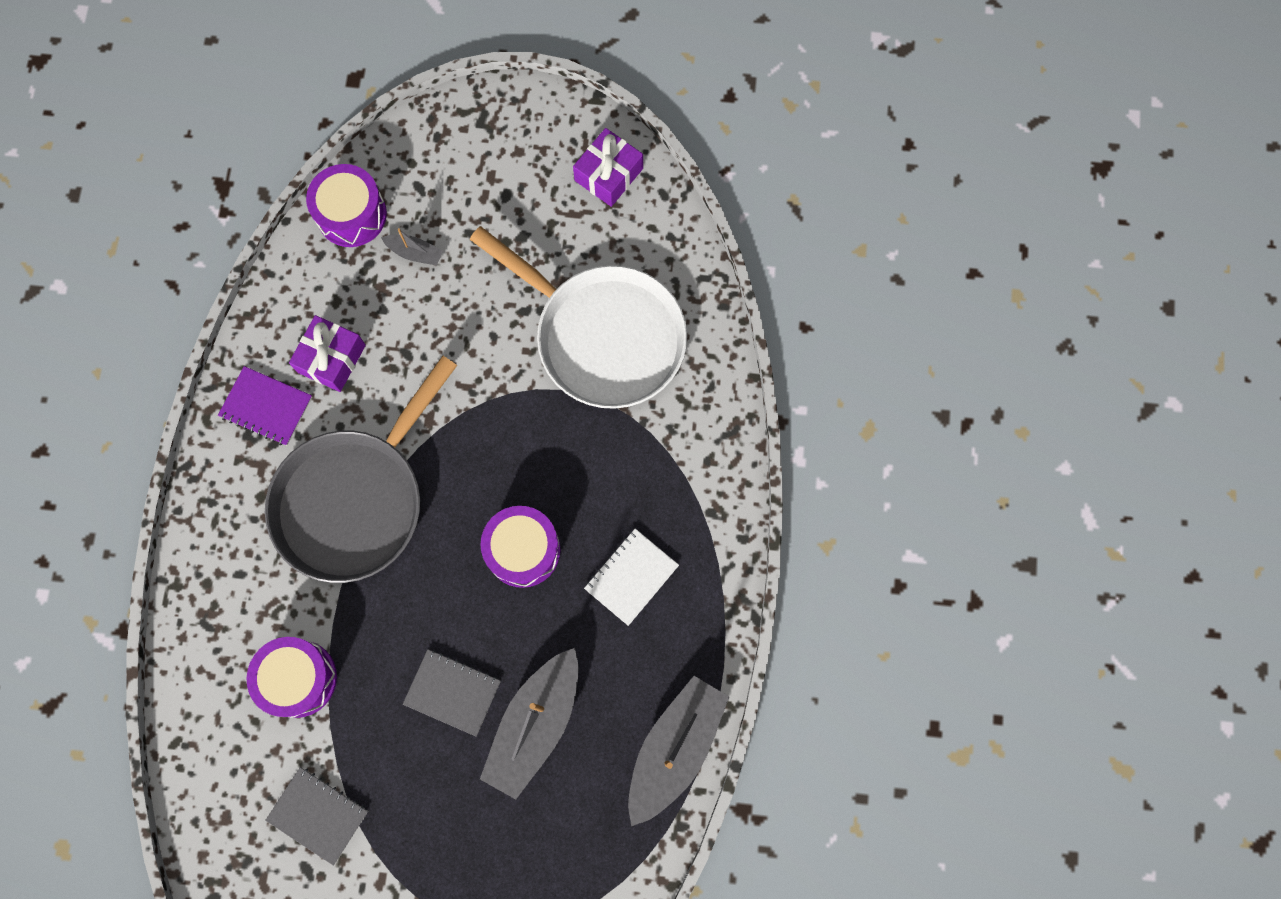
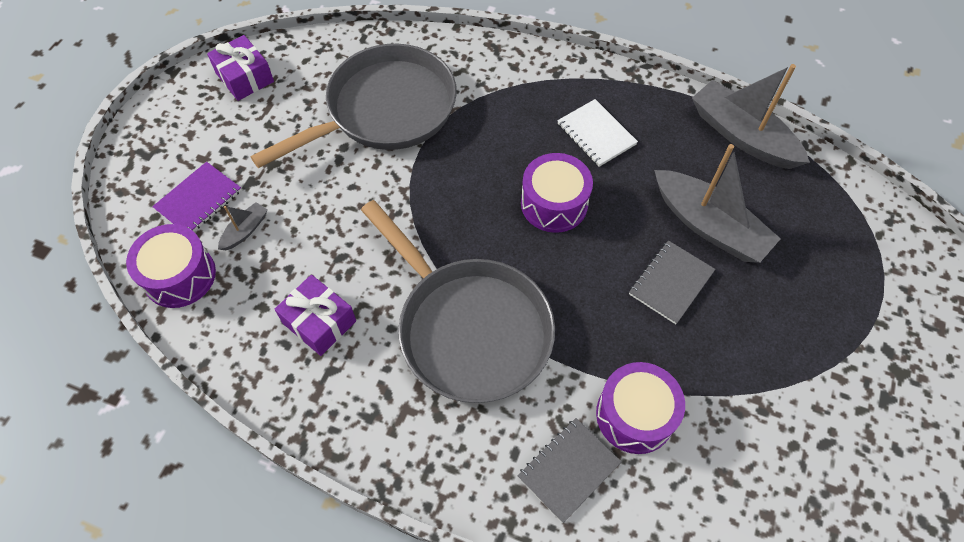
camera: 75 degrees left, 15 degrees down
(266, 407) = (345, 393): purple notebook -> purple notebook (199, 200)
(318, 815) = (772, 422): grey notebook -> grey notebook (568, 470)
(602, 336) = (384, 111): white pan -> grey pan

